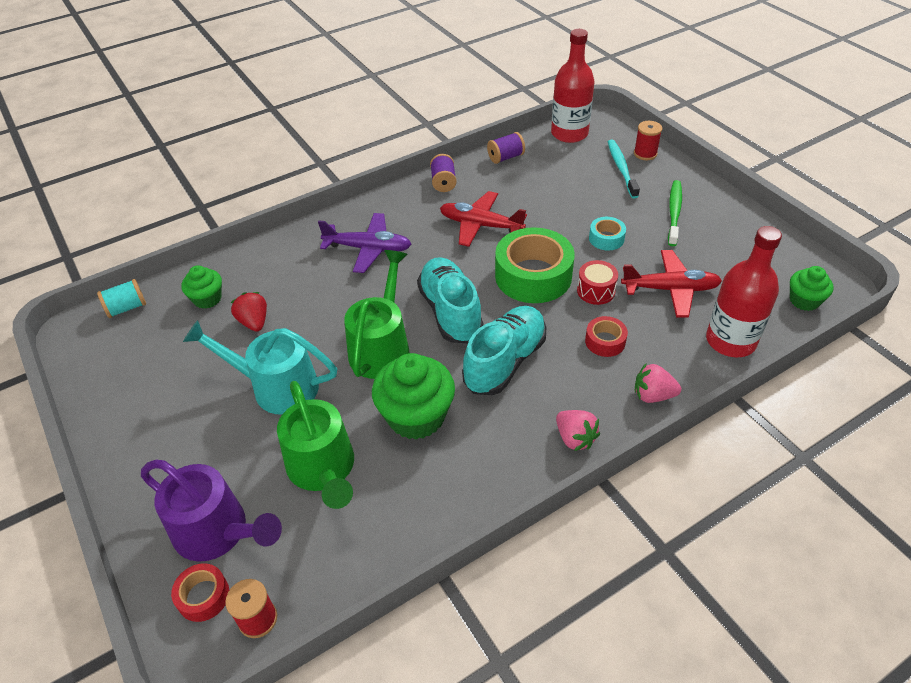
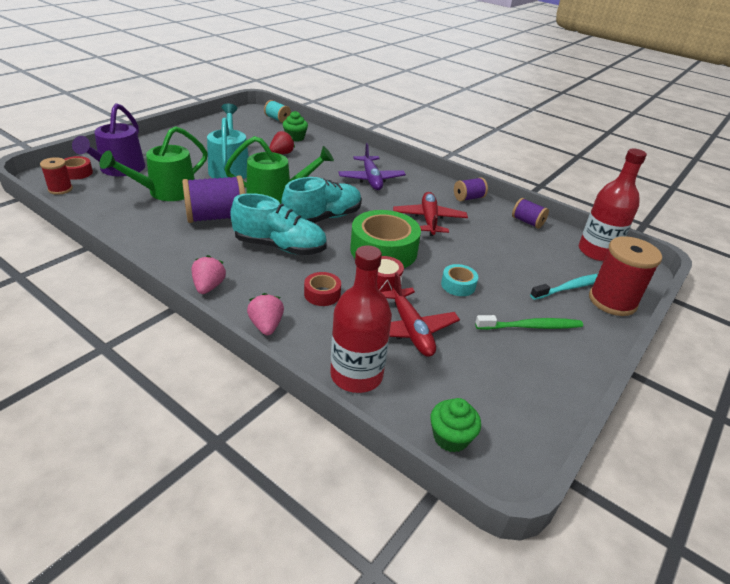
camera: 65 degrees right, 10 degrees down
(416, 416) = (216, 217): green cupcake -> purple spool
(575, 438) = (209, 287): pink strawberry -> pink strawberry turned 150 degrees clockwise
(645, 154) = (612, 301): red spool -> red spool, size x1.82

